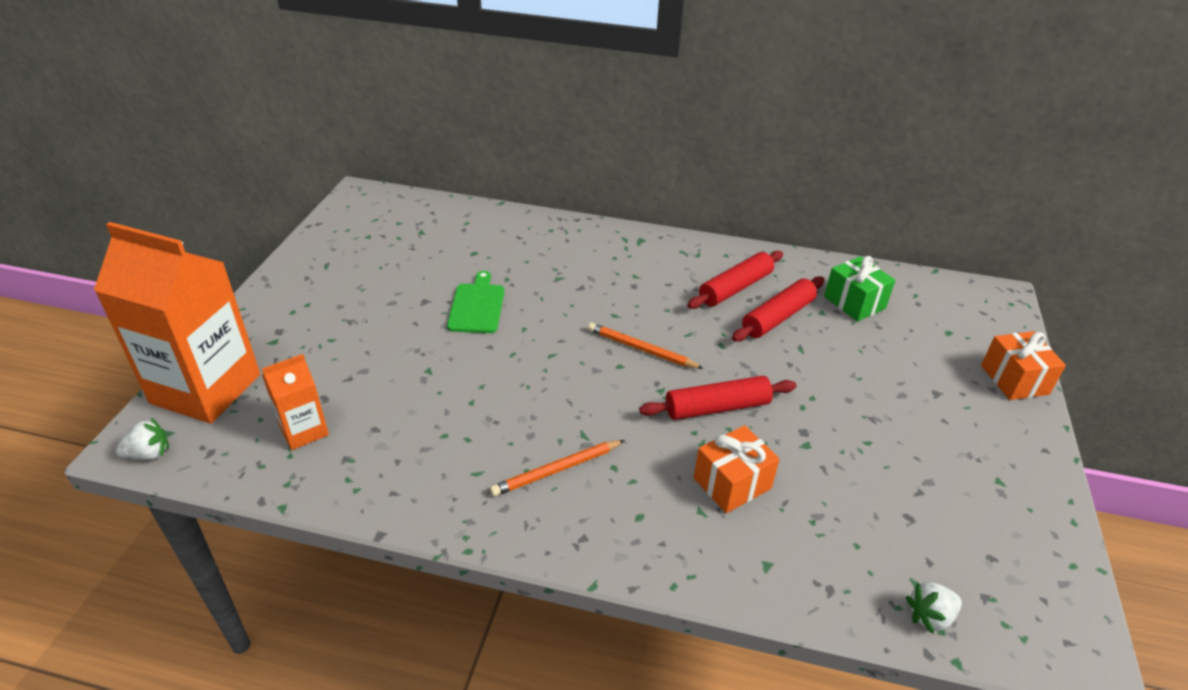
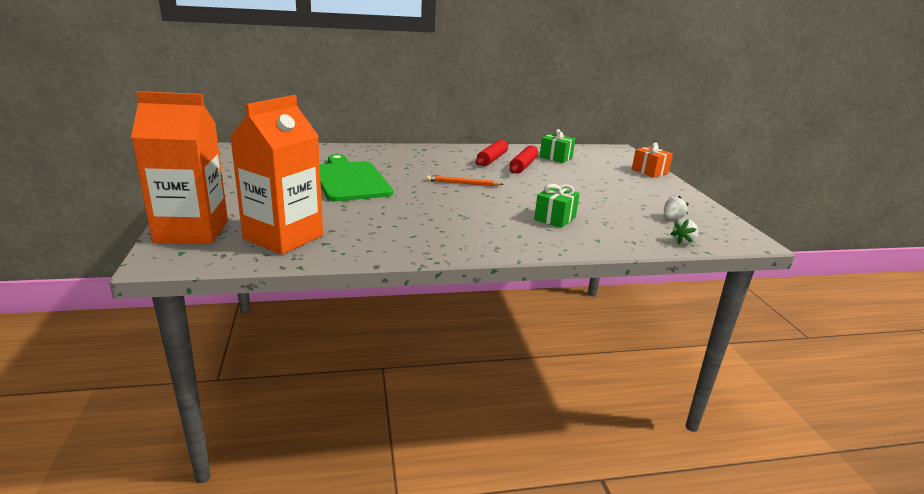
camera: 25 degrees left, 15 degrees down
(149, 454) = (176, 262): white strawberry -> white strawberry (672, 218)
(304, 431) = (283, 237): orange carton -> orange carton, size x2.08
(477, 306) = (350, 180): green cutting board -> green cutting board, size x1.96
(557, 470) = (458, 228): orange pencil -> none
(717, 407) = (522, 196): red rolling pin -> none
(732, 483) = (555, 218): orange gift -> green gift

